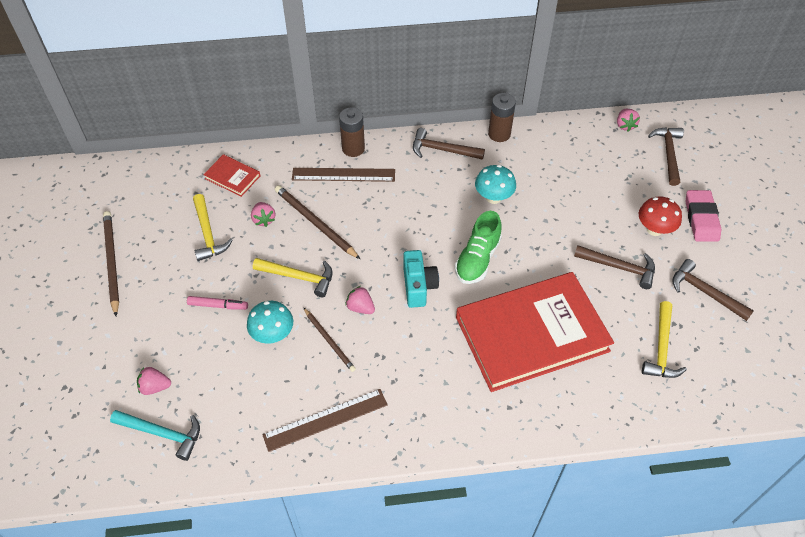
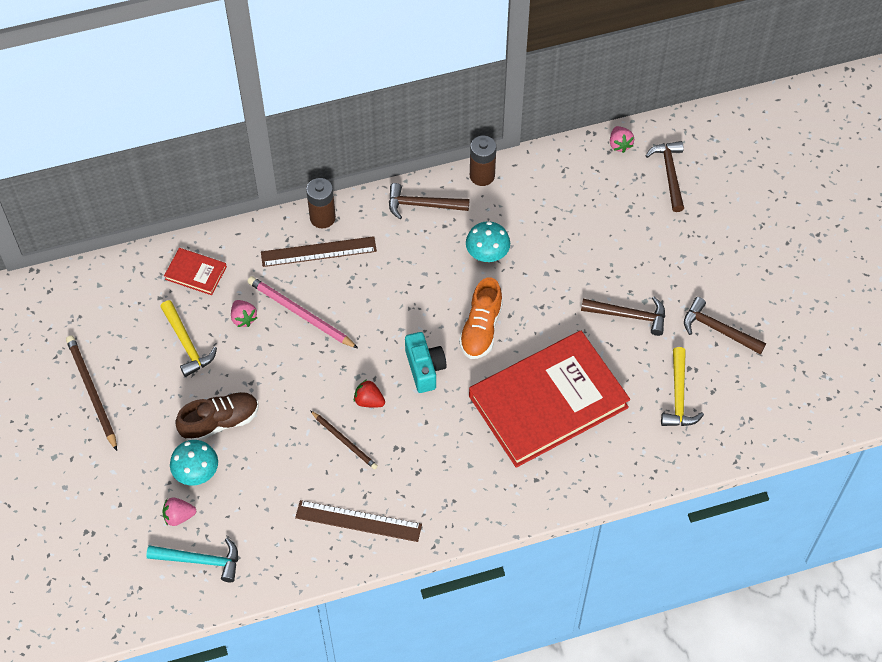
camera: 10 degrees left, 5 degrees up
(218, 305) = (220, 422): pink marker -> brown shoe
(273, 334) = (285, 444): turquoise mushroom -> turquoise mushroom (197, 473)
(299, 277) = (297, 378): yellow hammer -> none
(315, 223) = (300, 313): brown pencil -> pink pencil
(325, 420) = (358, 521): brown ruler -> brown ruler turned 45 degrees clockwise
(360, 307) = (369, 401): pink strawberry -> red strawberry
(477, 259) = (481, 329): green shoe -> orange shoe
(654, 229) = (661, 267): red mushroom -> none
(701, 218) = (709, 247): pink eraser -> none

